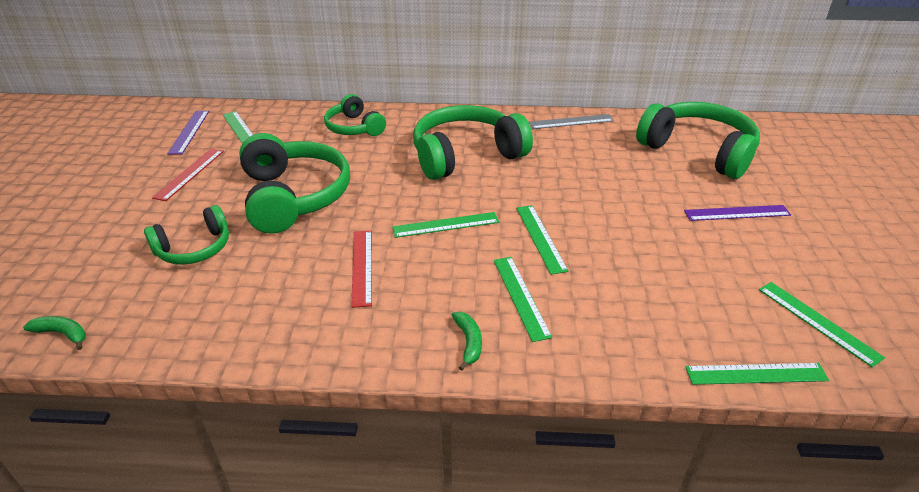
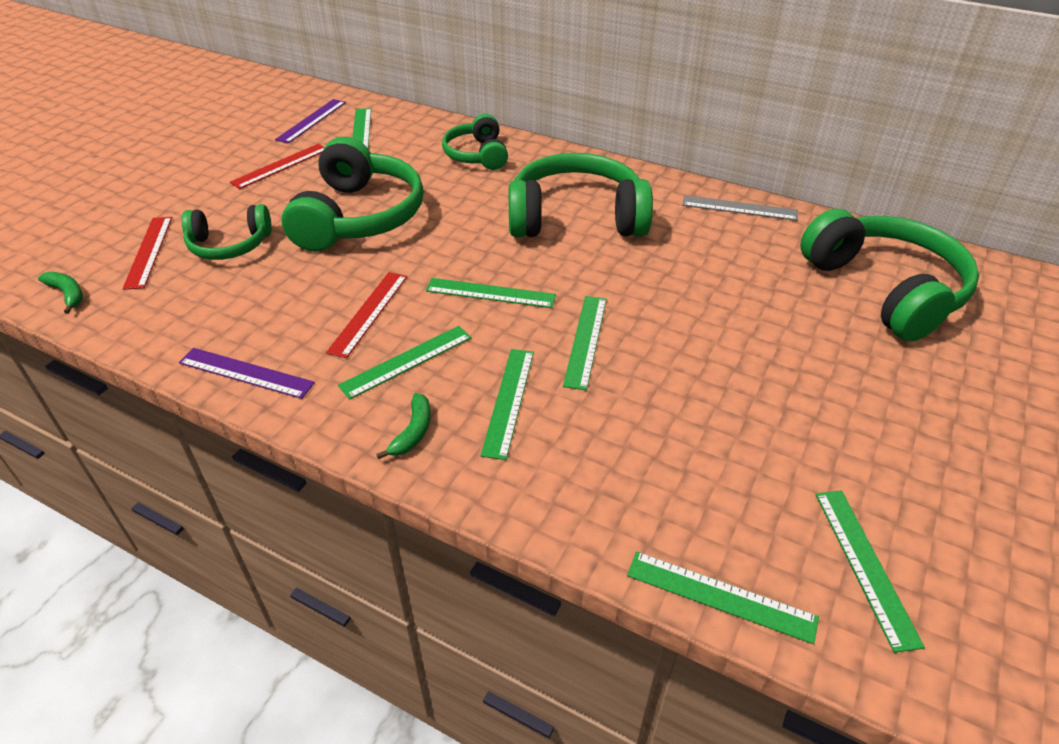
camera: 25 degrees right, 5 degrees up
(118, 274) = (149, 251): none -> red ruler
(422, 293) = (407, 361): none -> green ruler
(737, 213) = (871, 386): purple ruler -> purple ruler (246, 373)

